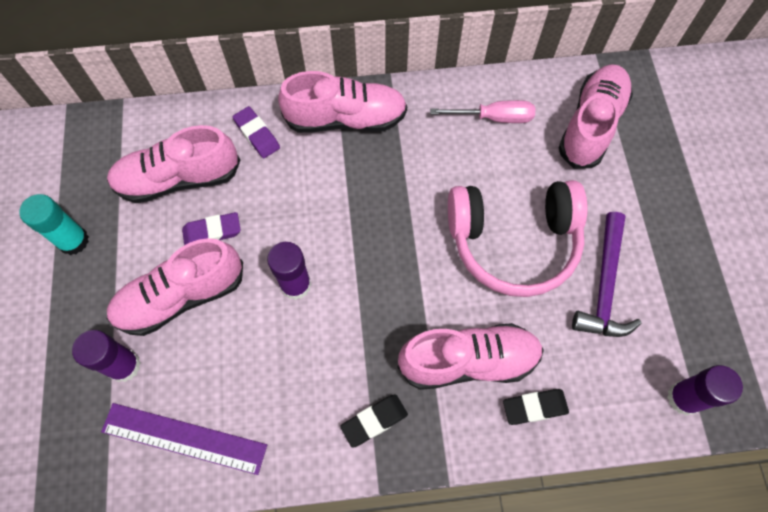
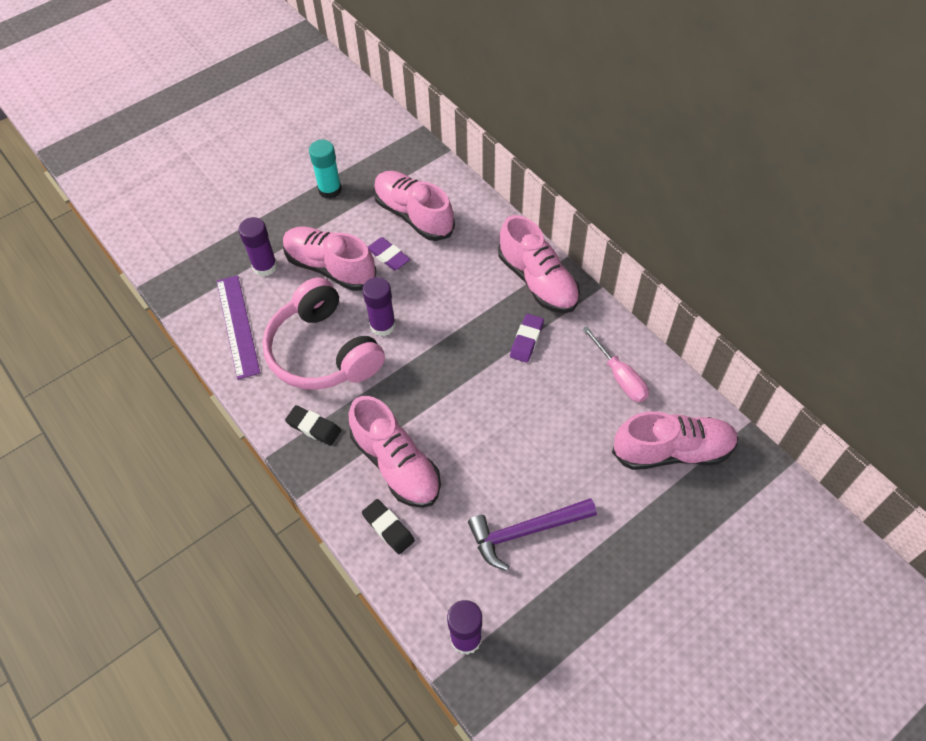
camera: 60 degrees right, 10 degrees down
(257, 135) = (481, 237): purple eraser -> purple eraser (526, 340)
(513, 242) = (516, 446): pink headphones -> pink headphones (323, 351)

